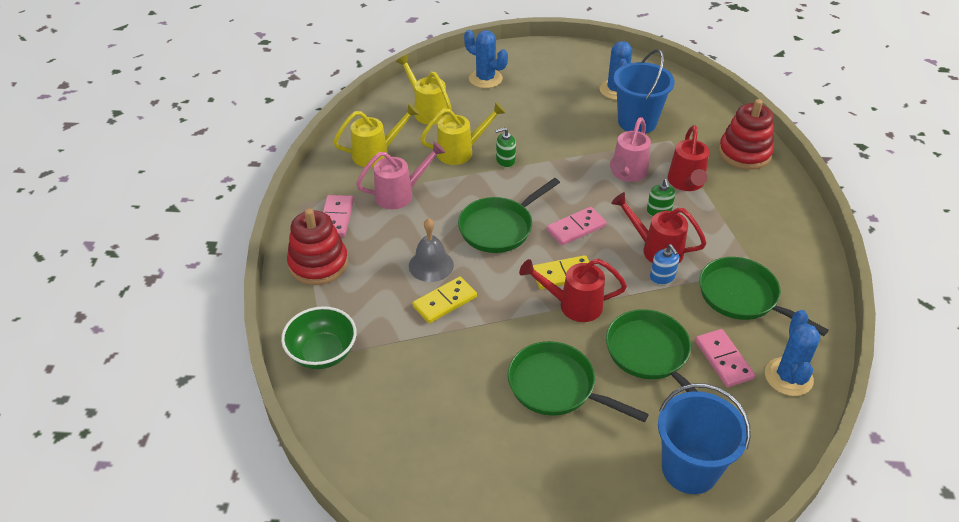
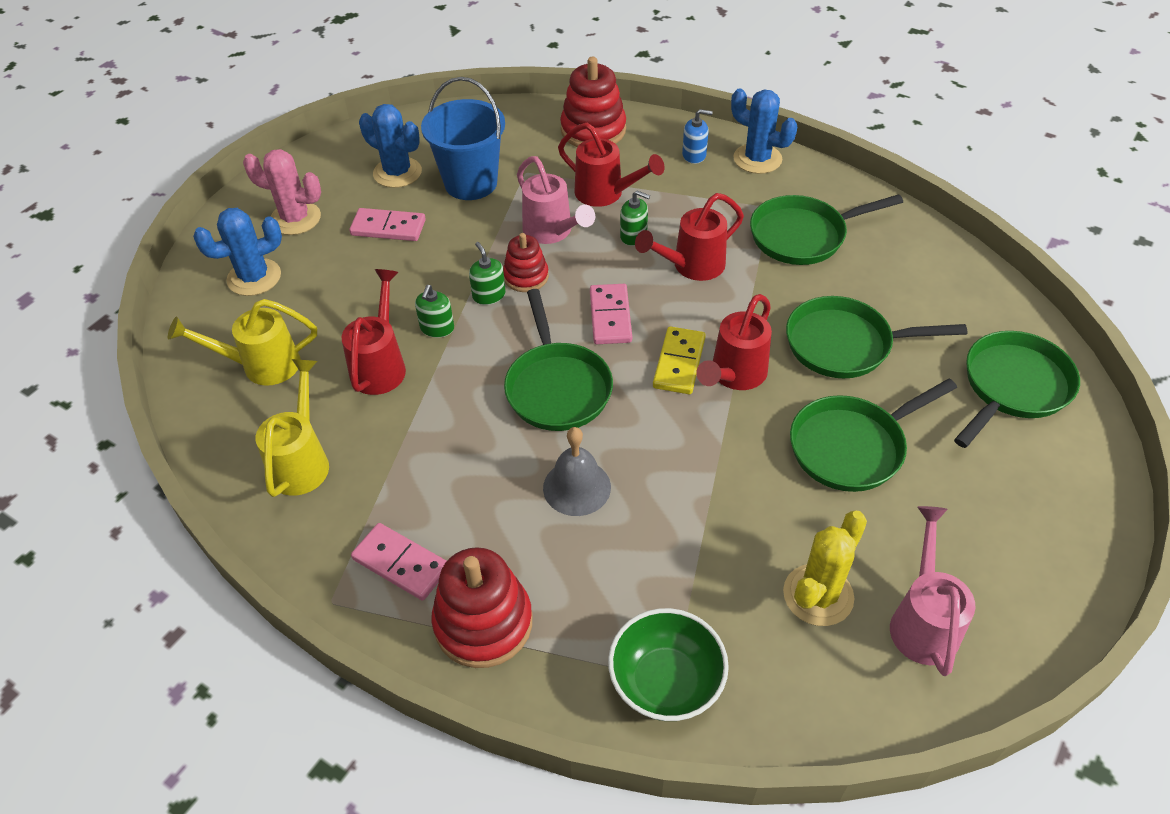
camera: 60 degrees left, 5 degrees up
(400, 194) = (412, 466): pink watering can -> pink watering can (923, 620)
(423, 405) = (818, 595): none -> yellow cactus
(445, 302) = (653, 499): yellow domino -> none
(461, 151) = (380, 365): yellow watering can -> red watering can
(542, 71) = (295, 219): none -> pink cactus
(548, 170) = (489, 295): none -> green soap dispenser
(578, 178) = (526, 276): none -> red stacking toy
(662, 277) = (736, 281): blue soap dispenser -> blue soap dispenser (694, 155)
(689, 469) = (1013, 387): blue bucket -> green pan
(723, 360) = (881, 292): pink domino -> pink domino (388, 228)
(788, 377) = (926, 257): blue cactus -> blue cactus (757, 159)

